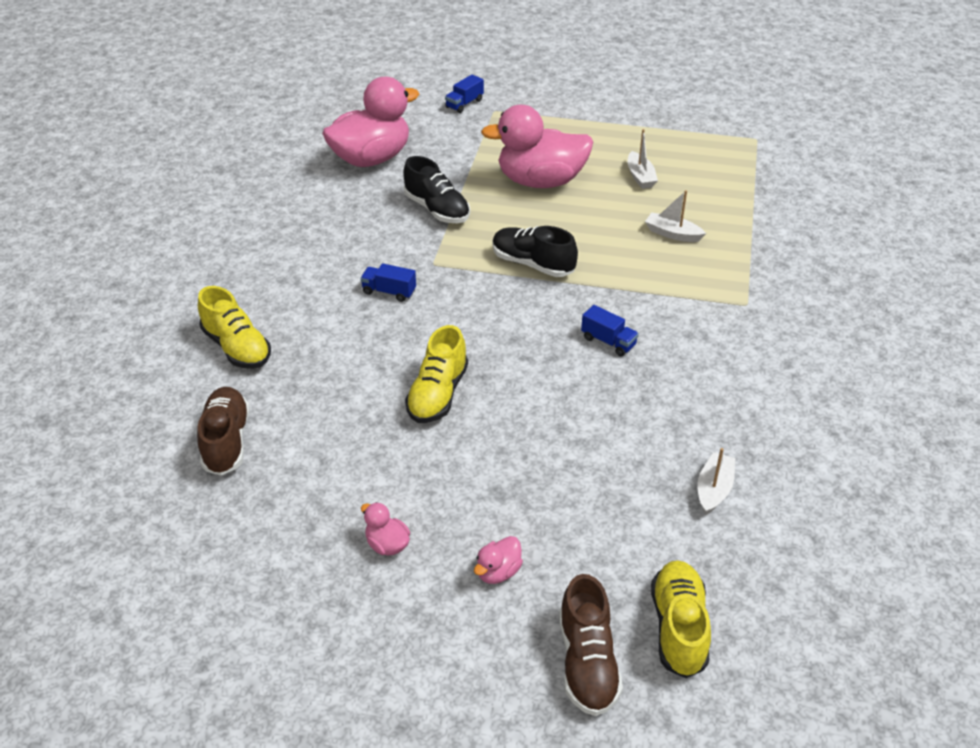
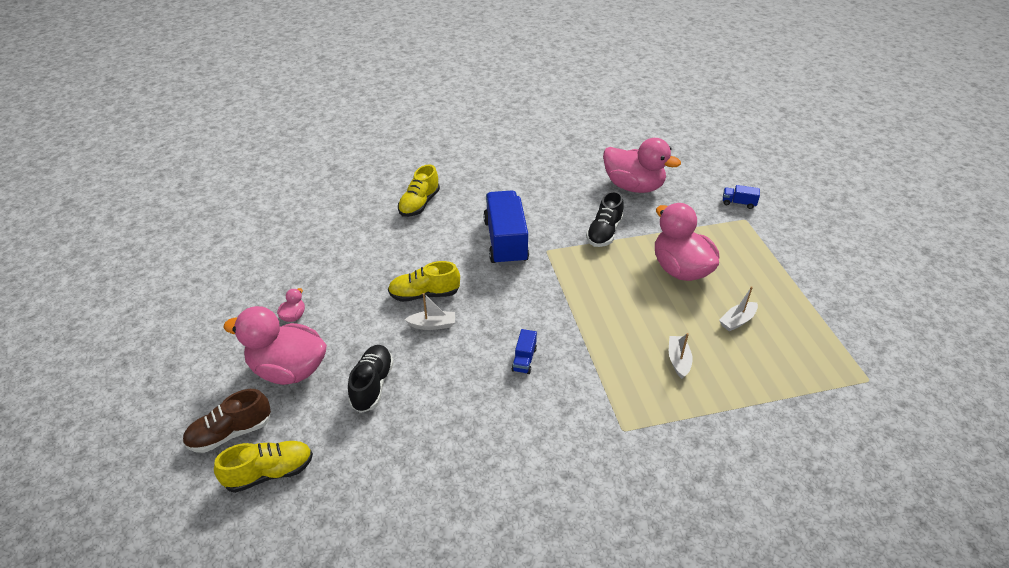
camera: 65 degrees right, 0 degrees up
(226, 441) = (345, 229): brown shoe -> none
(389, 292) = (505, 241): blue truck -> blue truck, size x2.38
(498, 572) = (288, 370): pink duck -> pink duck, size x2.48
(533, 264) = (581, 295): black shoe -> black shoe (372, 385)
(714, 489) = (402, 461): white boat -> white boat (432, 325)

